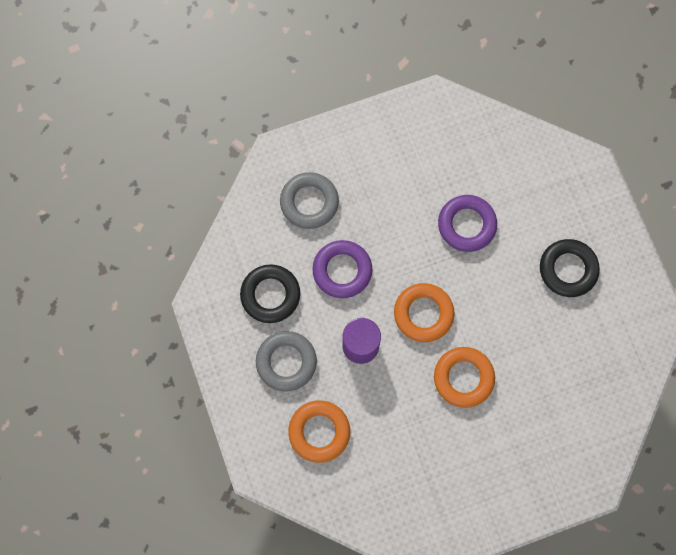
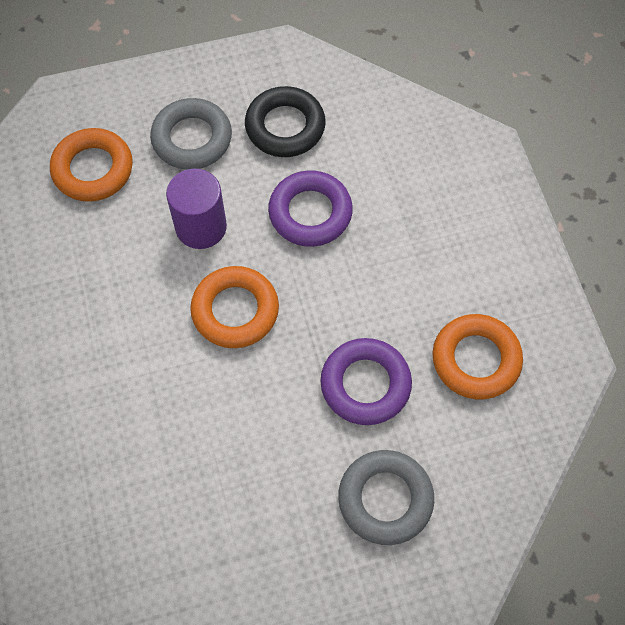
camera: 95 degrees right, 10 degrees down
(309, 202) = (412, 180): grey ring -> grey ring (385, 499)
(463, 378) = (133, 355): orange ring -> orange ring (476, 360)
(568, 269) = (280, 530): black ring -> none

